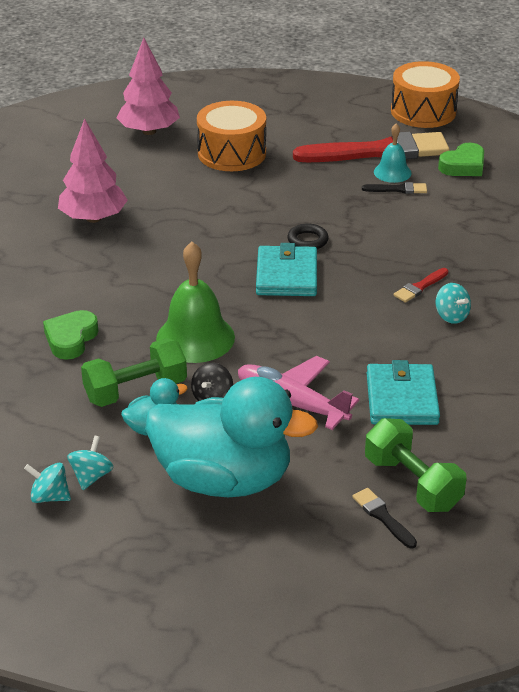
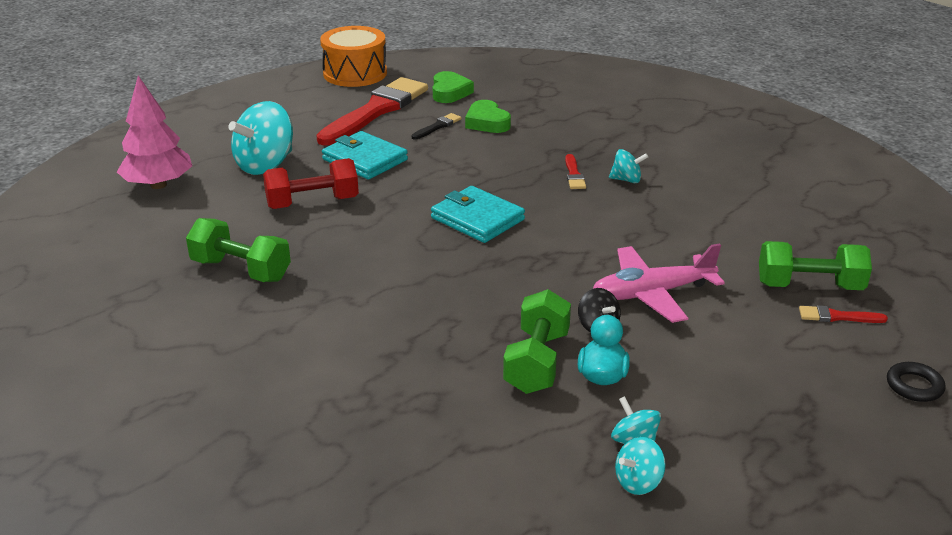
camera: 50 degrees left, 5 degrees down
(71, 339) = (411, 364): green heart -> green heart (487, 122)
(93, 218) = (241, 270): pink tree -> green dumbbell
(195, 338) = (502, 298): green bell -> none
(210, 198) = (312, 203): none -> red dumbbell
(224, 479) = (715, 370): turquoise duck -> none
(232, 153) = (265, 165): orange drum -> turquoise spinning top
(307, 240) = (444, 189): black ring -> black ring (914, 386)
(383, 517) = (837, 317): black brush -> red brush
(392, 172) = (412, 118): turquoise bell -> none
(402, 399) = (702, 244): turquoise wallet -> turquoise wallet (365, 160)

